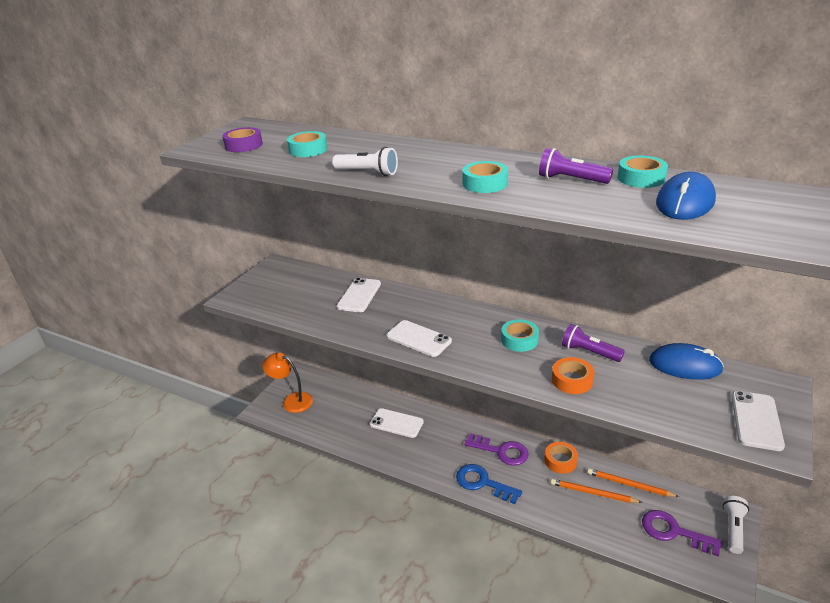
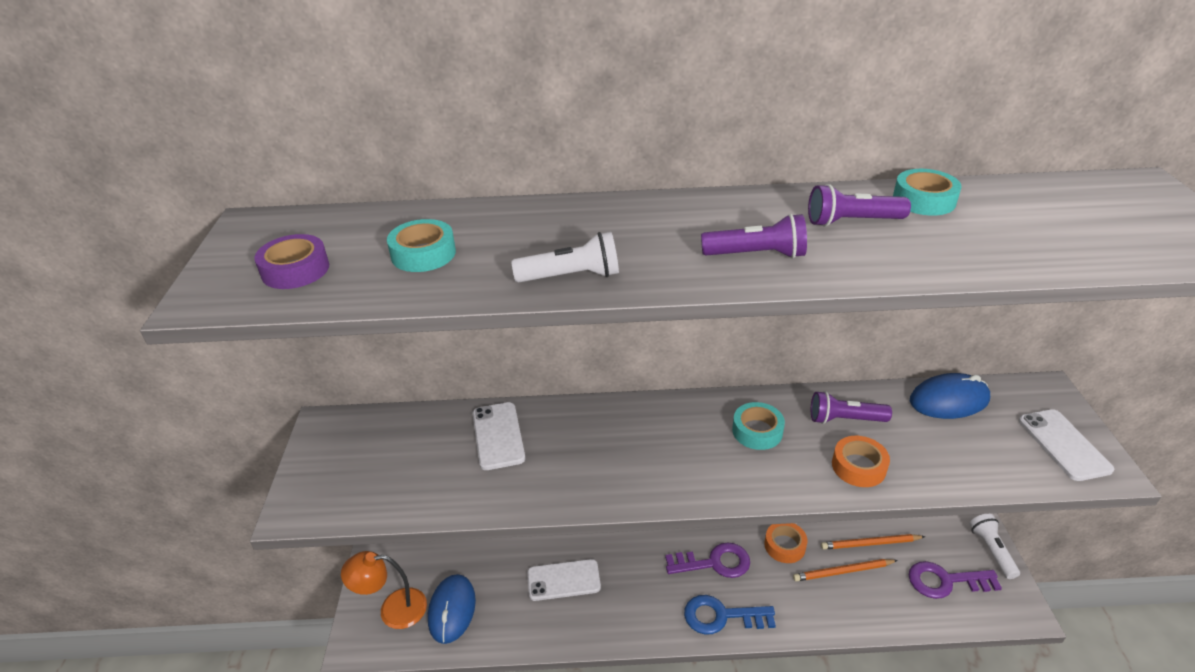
camera: 30 degrees left, 5 degrees up
(418, 339) = (635, 477): white phone -> none
(485, 183) = (757, 255): turquoise tape -> purple flashlight
(685, 202) = (1011, 226): blue mouse -> blue mouse (452, 610)

